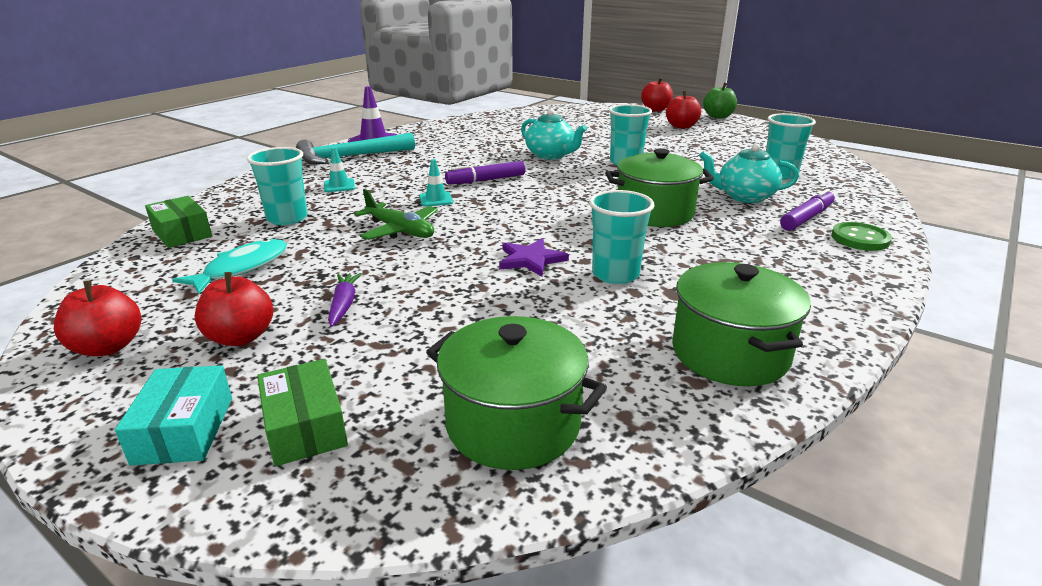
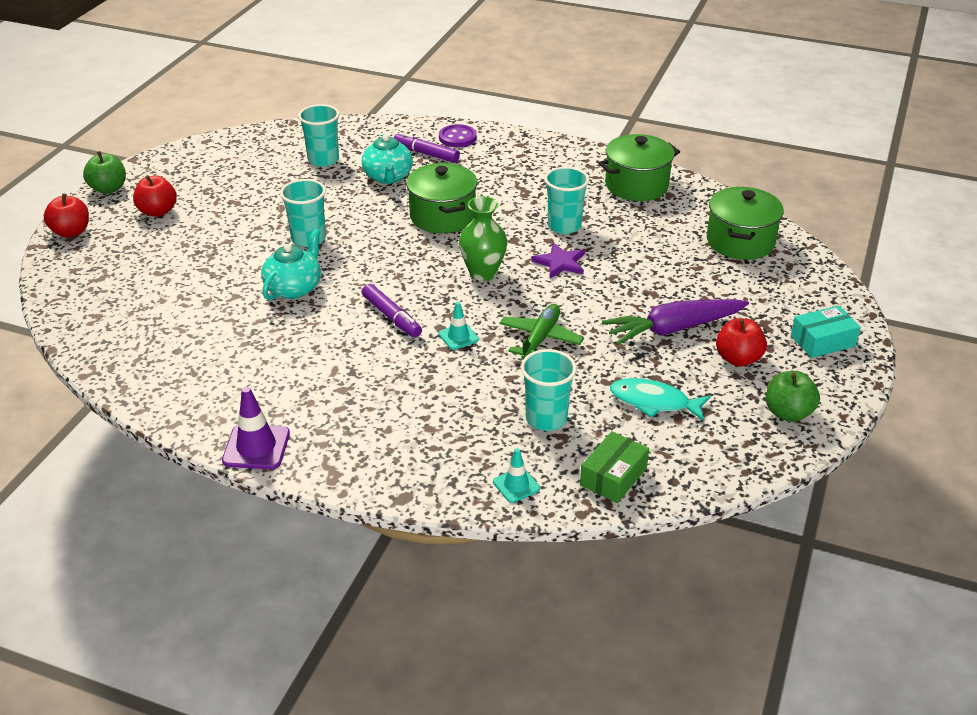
camera: 105 degrees left, 10 degrees up
(108, 347) = (788, 413): red apple -> green apple
(305, 426) = (789, 302): green box -> none
(339, 186) = (444, 415): turquoise traffic cone -> turquoise traffic cone (516, 485)
(344, 305) = (673, 329): purple carrot -> purple carrot, size x2.03
(351, 157) = (338, 443): turquoise hammer -> none
(533, 219) = (483, 273): none -> green vase
(860, 239) = (457, 137): green button -> purple button

